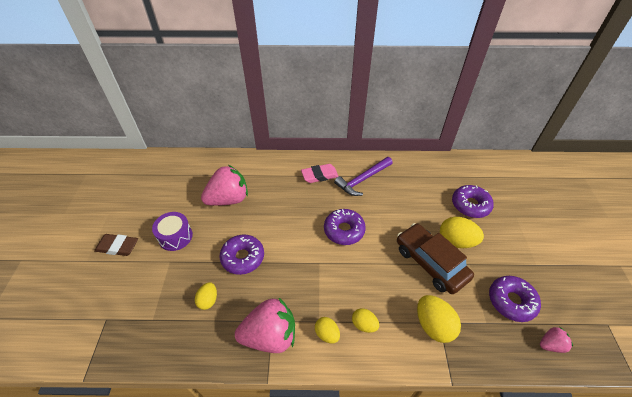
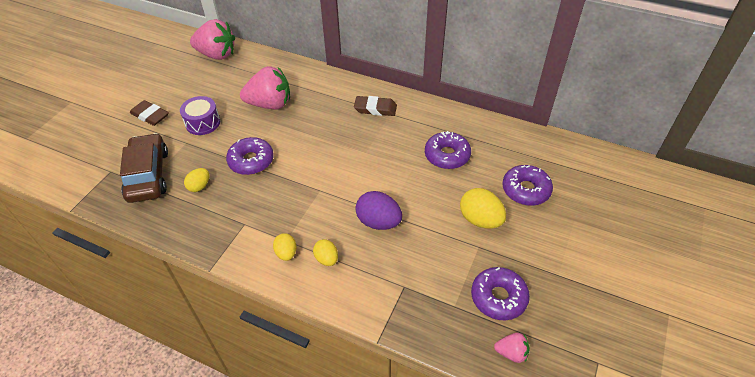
camera: 25 degrees right, 0 degrees up
(270, 336) = (234, 235): pink strawberry -> pink strawberry (217, 55)
(319, 175) = (375, 109): pink eraser -> brown eraser
(344, 230) = (365, 169): purple donut -> purple donut (447, 155)
(362, 179) = (419, 126): purple hammer -> none
(384, 273) = (378, 222): none -> purple egg
(430, 263) = (435, 230): brown car -> brown car (148, 175)
(433, 325) = (395, 286): yellow egg -> none

